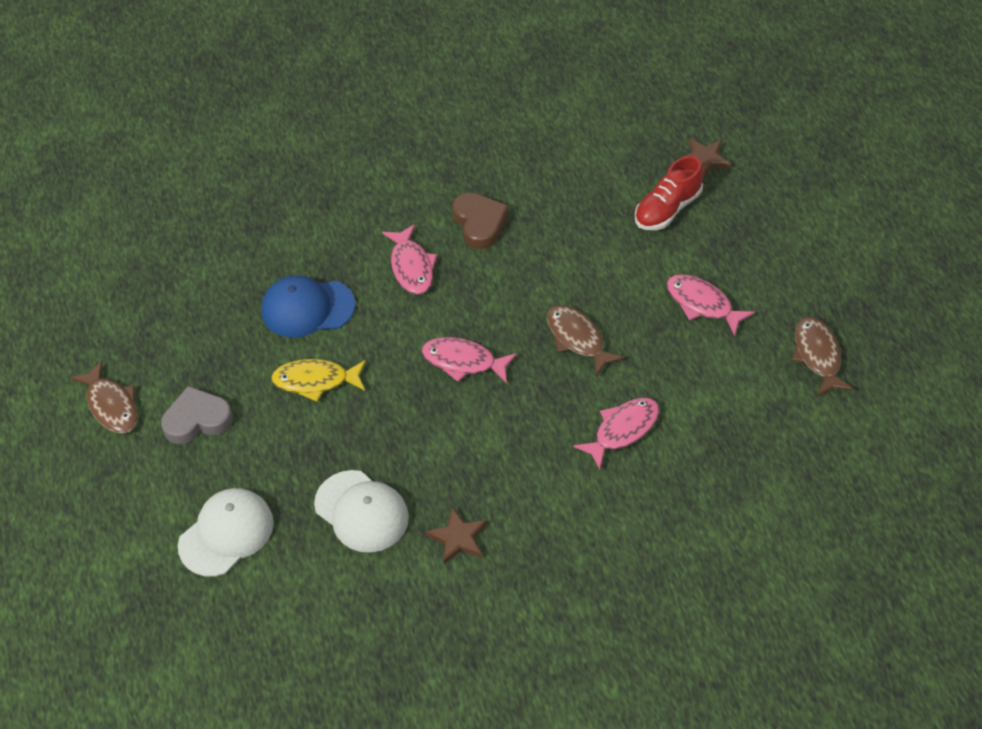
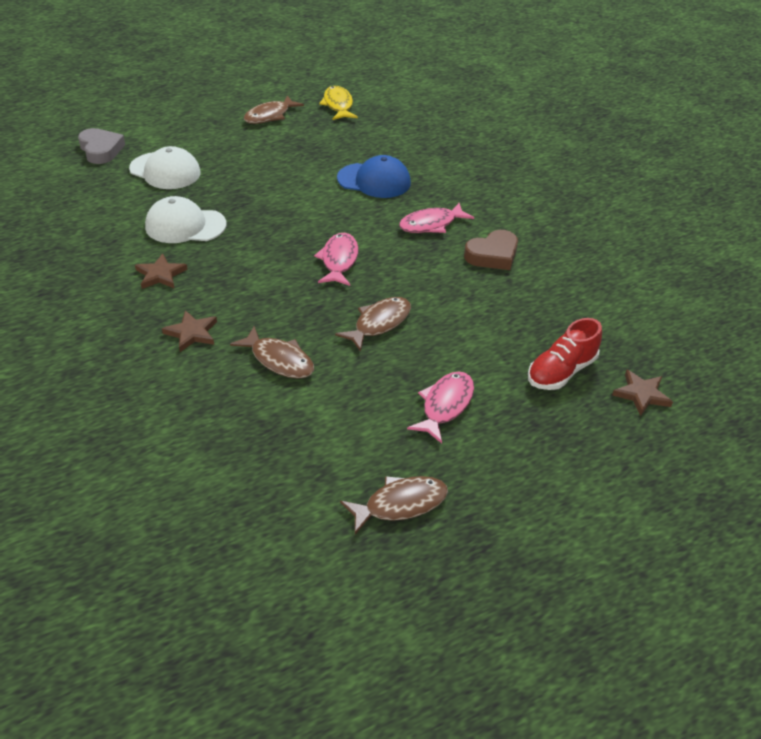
camera: 75 degrees right, 10 degrees down
(197, 420) = (262, 148): grey heart -> grey heart (101, 150)
(307, 308) = (374, 181): blue cap -> blue cap turned 120 degrees clockwise
(315, 381) = (305, 192): yellow fish -> yellow fish (338, 105)
(361, 511) = (185, 225): white cap -> white cap turned 60 degrees clockwise
(569, 507) = (192, 333): none -> brown star
(622, 430) = (279, 360): pink fish -> brown fish
(668, 209) = (561, 371): red shoe -> red shoe turned 75 degrees counterclockwise

